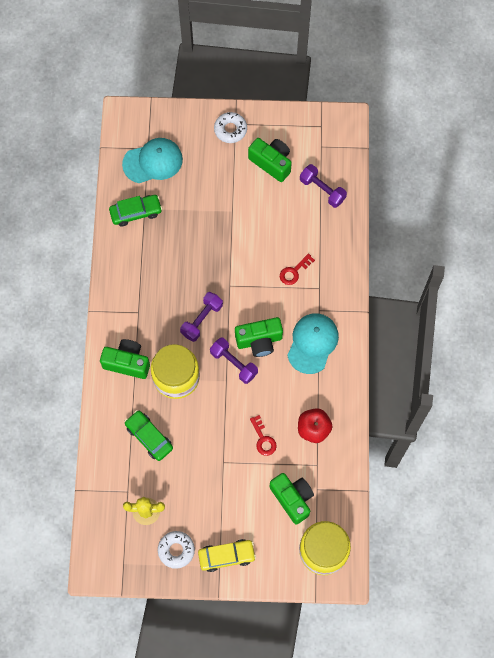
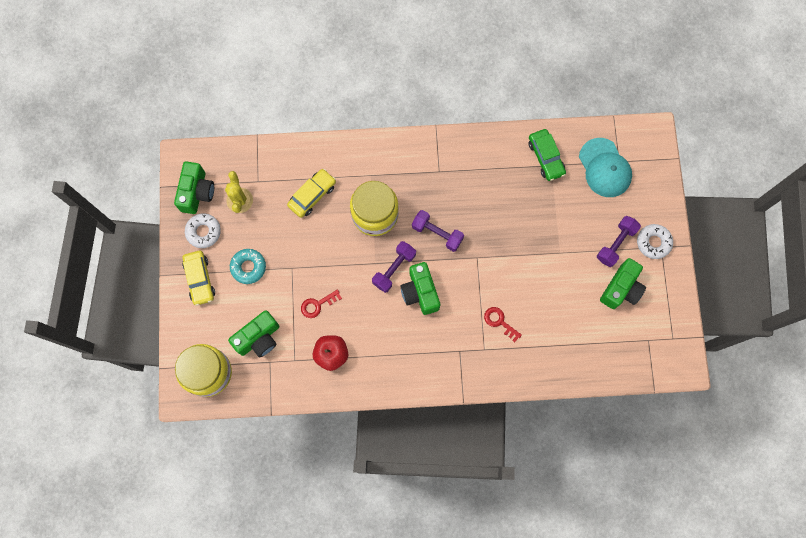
camera: 85 degrees right, 5 degrees up
(127, 363) = (385, 167): green camera -> green camera (197, 192)
(149, 437) = (312, 195): green car -> yellow car
(218, 505) = (248, 267): none -> turquoise donut
(312, 343) = (422, 347): turquoise cap -> none
(322, 190) = (597, 345): purple dumbbell -> purple dumbbell (616, 244)

